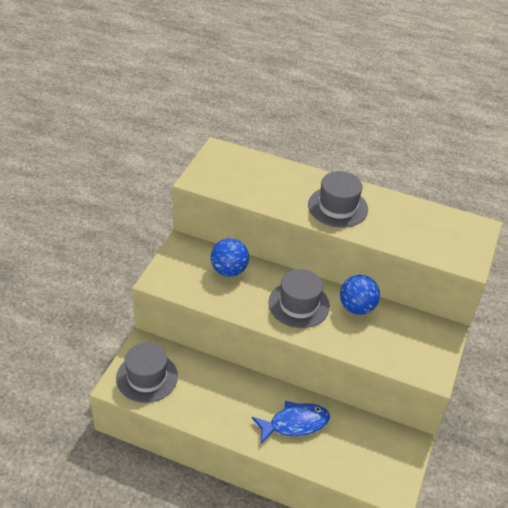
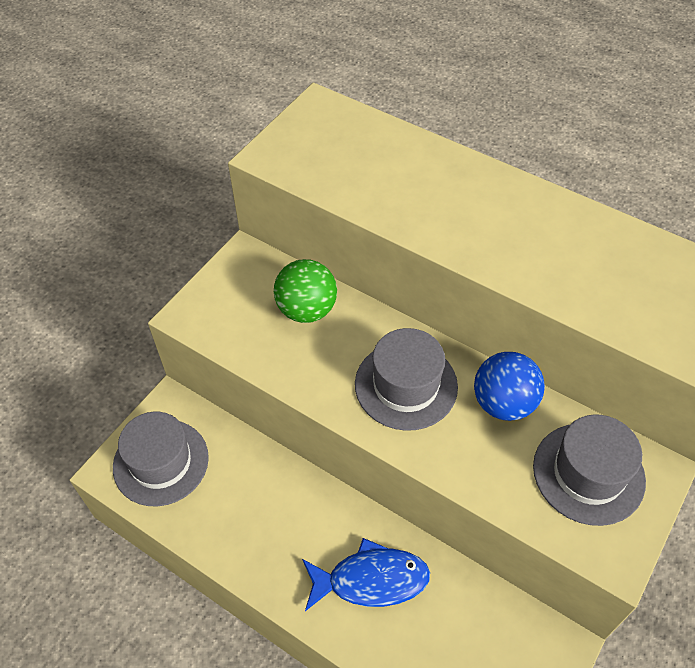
camera: 15 degrees right, 10 degrees up
(229, 270) = (306, 310): blue ball -> green ball
(337, 207) = (495, 226): grey hat -> grey hat (588, 473)

